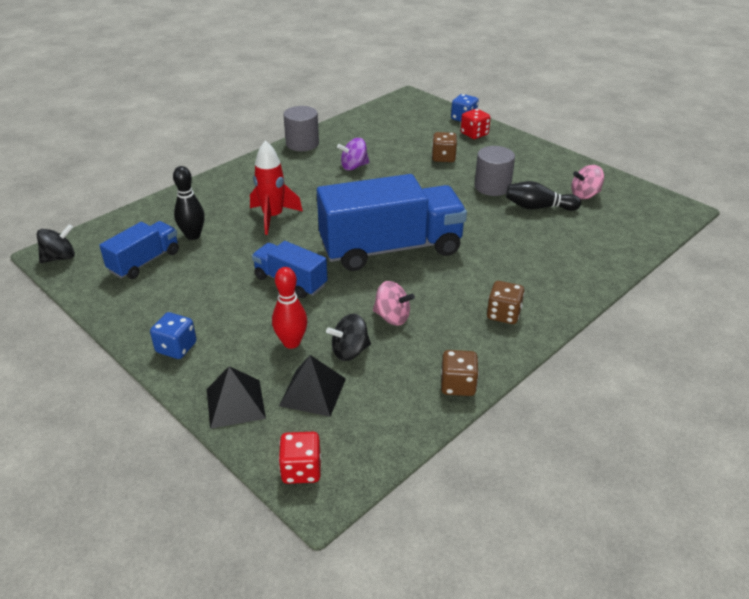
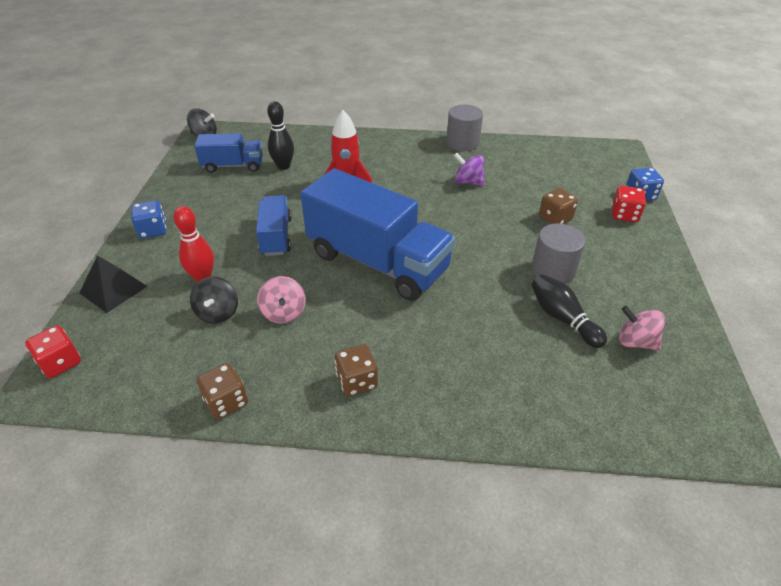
camera: 50 degrees right, 5 degrees up
(313, 392) = (153, 320): black pyramid -> none
(350, 351) = (218, 313): black spinning top -> black spinning top turned 120 degrees counterclockwise

